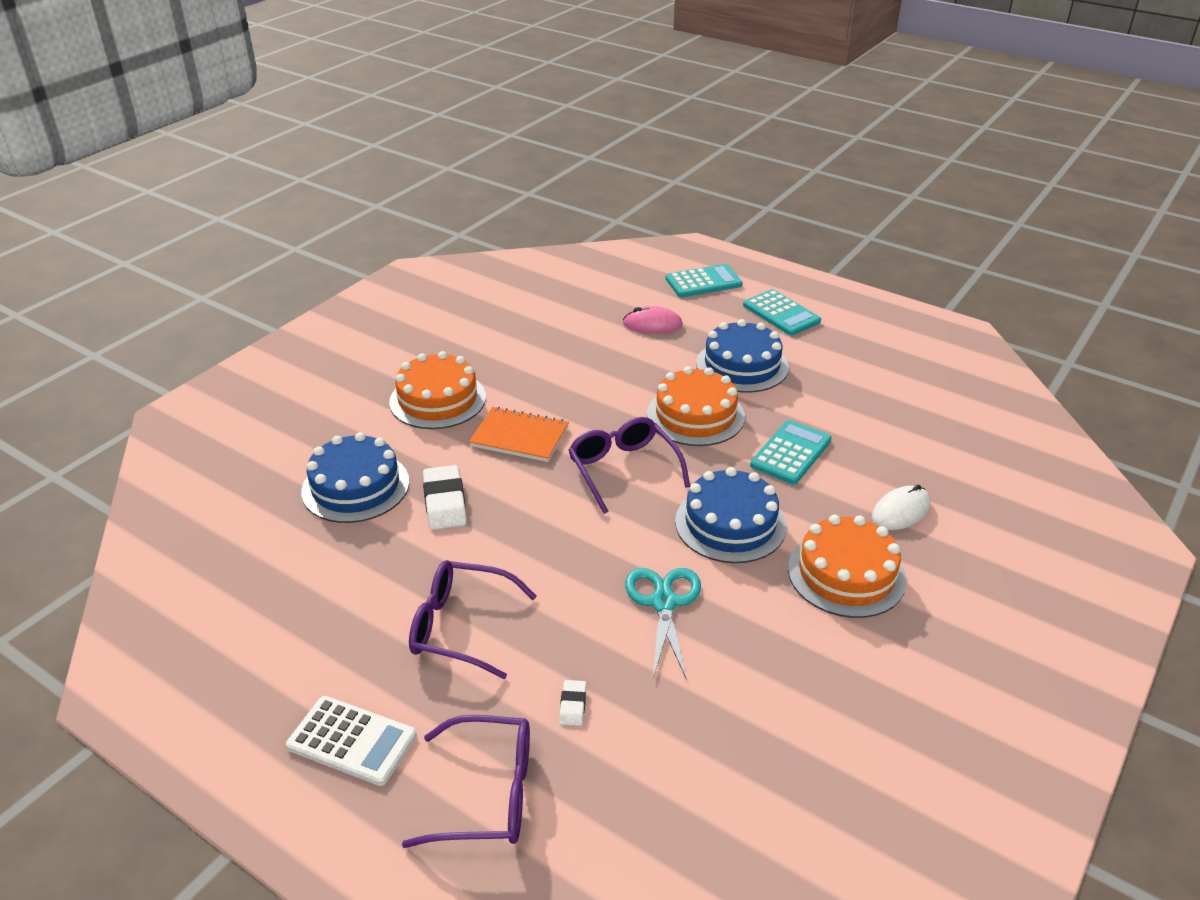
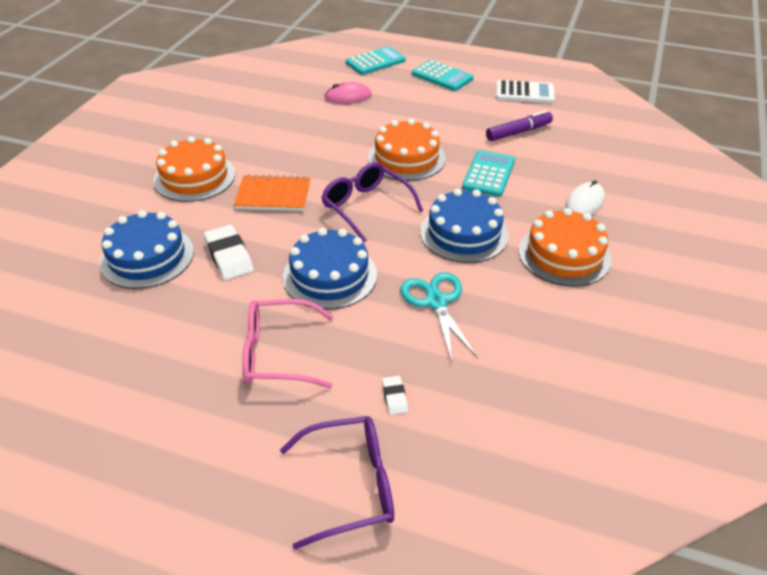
camera: 15 degrees left, 5 degrees up
(352, 741) = (216, 468): white calculator -> white calculator (524, 93)
(460, 627) = (277, 353): purple glasses -> pink glasses
(742, 365) = (427, 117): blue cake -> blue cake (330, 276)
(851, 403) = (518, 132): none -> purple marker

